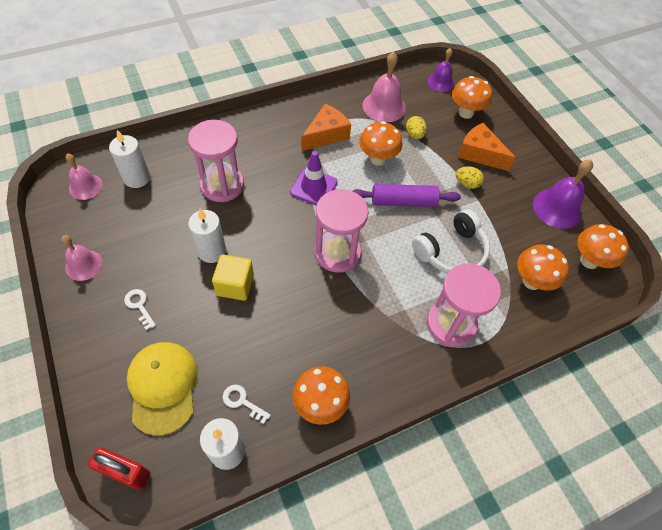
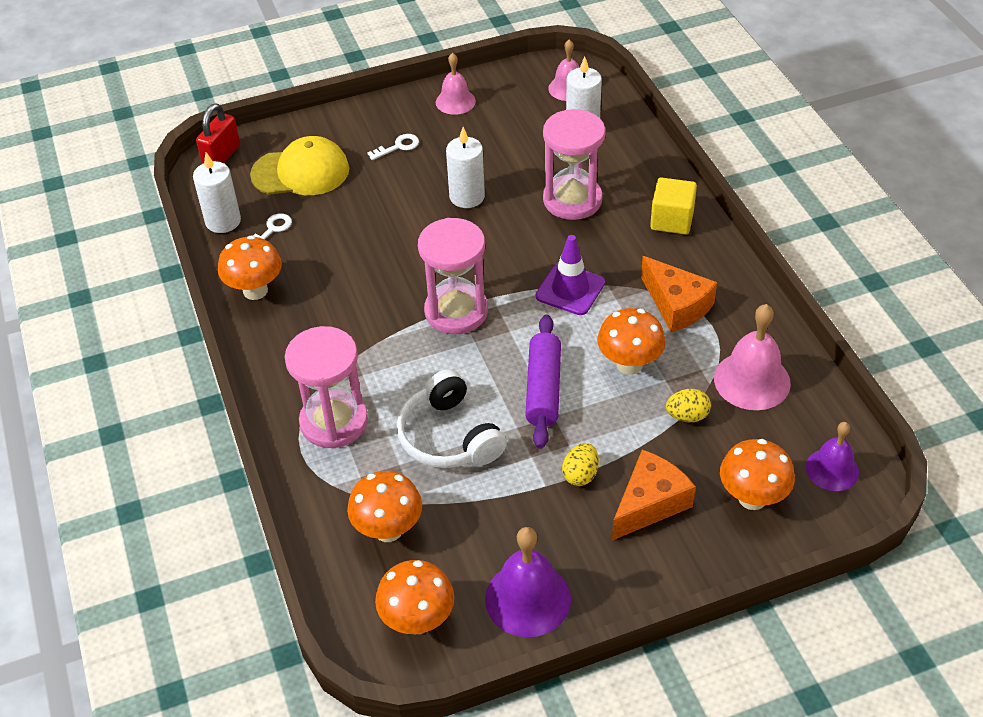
camera: 100 degrees right, 10 degrees down
(235, 285) = (416, 218): yellow cube -> yellow cube (672, 220)

